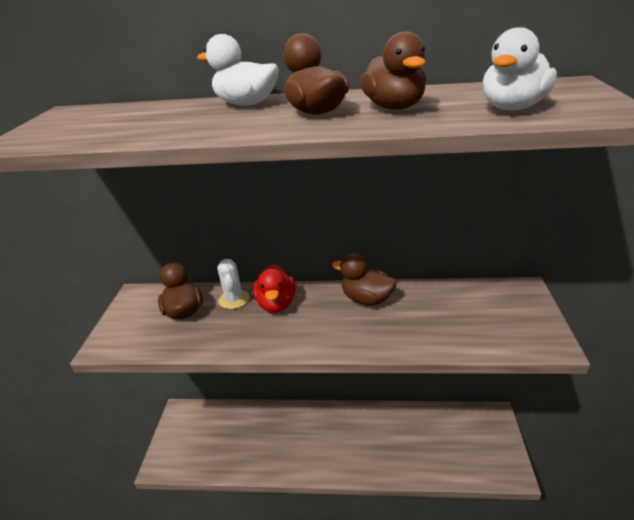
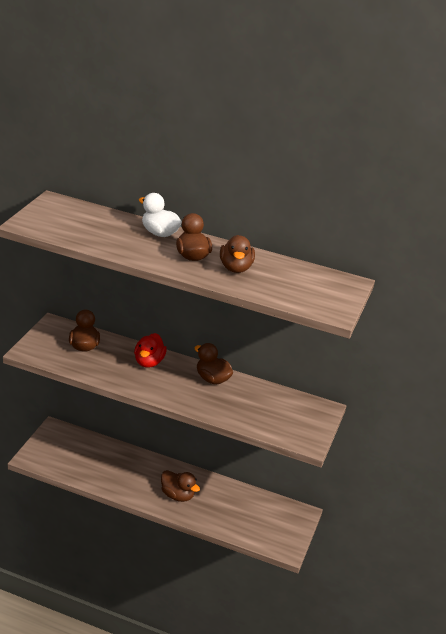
camera: 10 degrees right, 0 degrees up
(234, 299) = (121, 349): white cactus -> none
(352, 447) = (177, 495): none -> brown duck
(512, 108) = (293, 291): white duck -> none

